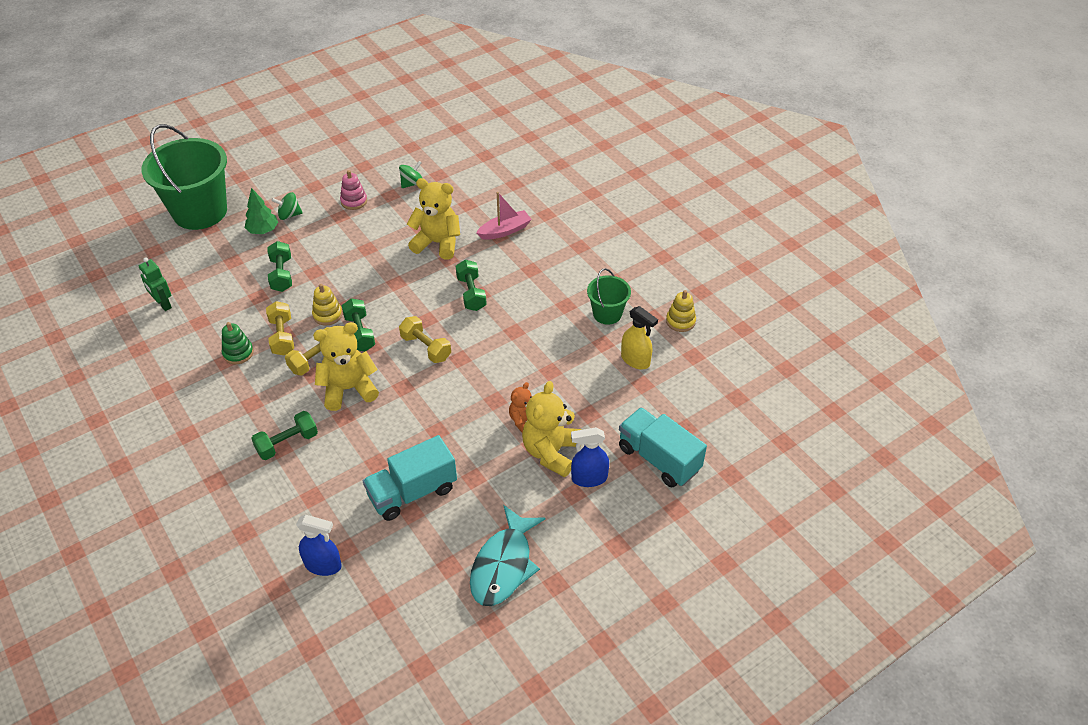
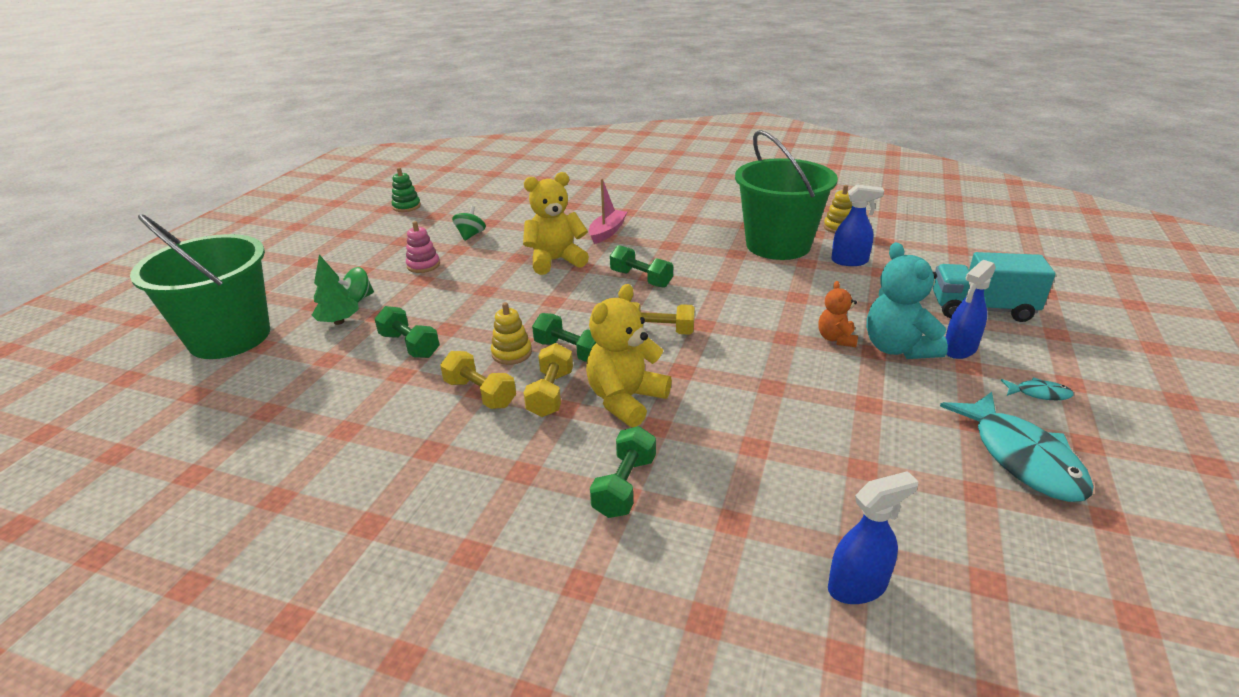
camera: 35 degrees left, 15 degrees down
(163, 304) = (267, 436): green robot -> none
(238, 353) = (440, 434): green stacking toy -> green stacking toy (406, 206)
(412, 492) = (833, 450): turquoise truck -> none
(551, 452) = (897, 348): yellow teddy bear -> turquoise teddy bear
(584, 538) = (1039, 393): none -> turquoise fish
(607, 314) = (778, 245): green bucket -> green bucket, size x2.03
(635, 360) = (849, 261): yellow spray bottle -> blue spray bottle

